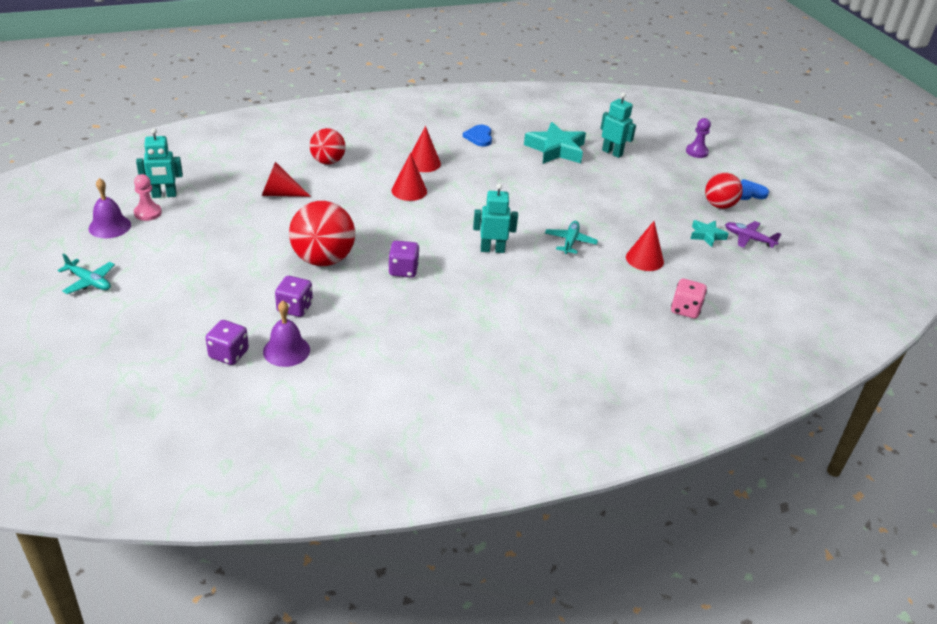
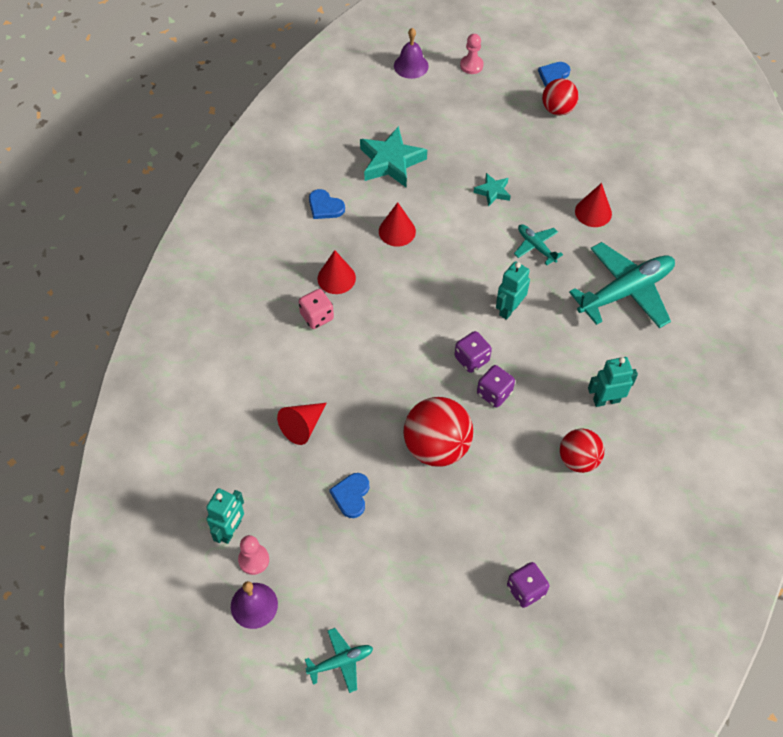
camera: 50 degrees left, 20 degrees up
(240, 235) = (351, 495): none -> blue heart
(286, 350) = (548, 542): purple bell -> purple bell (411, 65)
(294, 308) = (493, 506): purple dice -> purple dice (471, 359)
(328, 161) = (274, 355): red ball -> red ball (578, 459)
(409, 191) = (375, 317): red cone -> red cone (397, 231)
(588, 305) = (626, 291): none -> turquoise plane
(612, 153) = (427, 125): turquoise robot -> turquoise robot (606, 400)
(685, 310) = (671, 231): pink dice -> pink dice (317, 316)
(696, 152) = (471, 65): purple pawn -> pink pawn
(707, 235) = (591, 148): turquoise star -> turquoise star (493, 192)
(748, 238) = (613, 125): purple plane -> none

